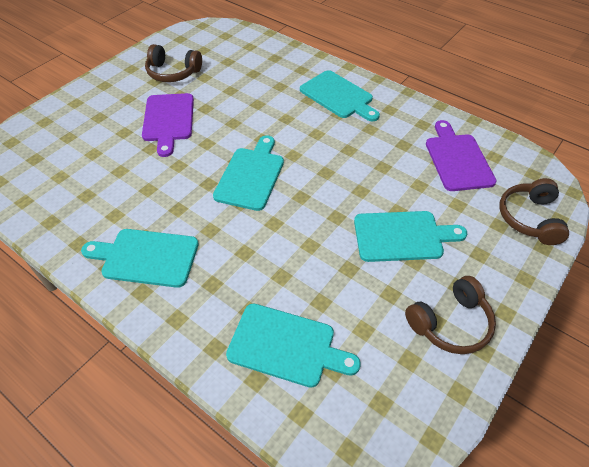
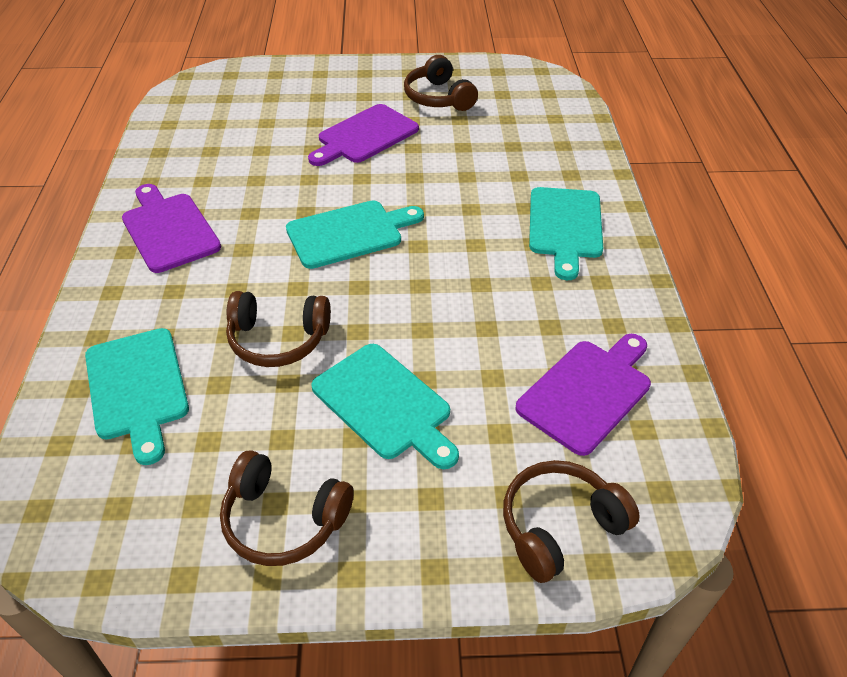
camera: 50 degrees right, 5 degrees down
(146, 257) = (168, 230): turquoise cutting board -> purple cutting board
(310, 255) = (278, 339): none -> brown headphones

